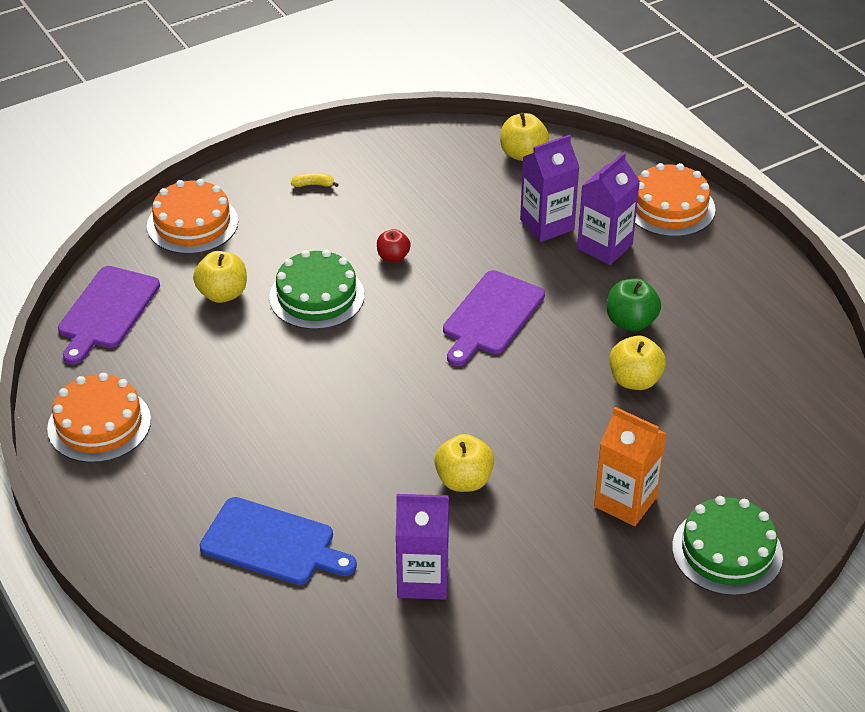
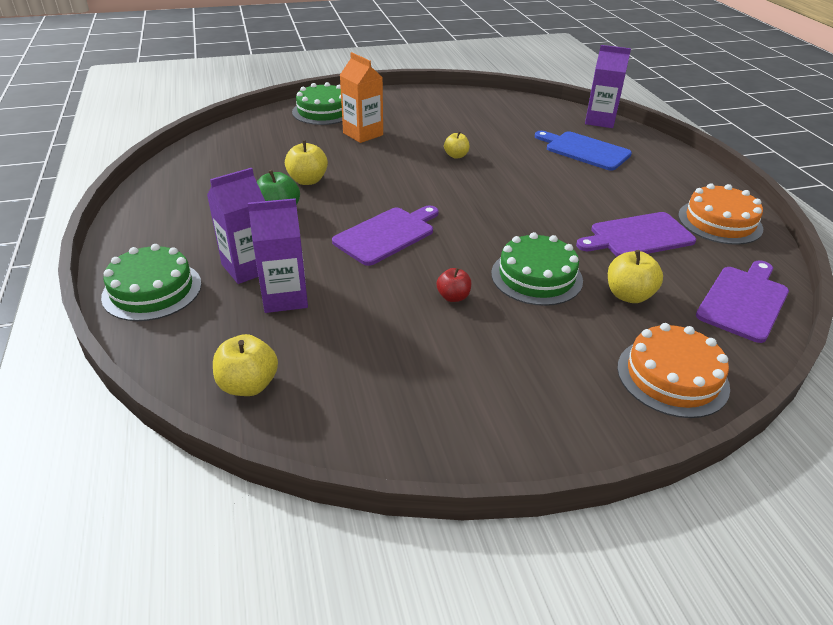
camera: 165 degrees left, 5 degrees down
(205, 376) = (638, 236): none -> purple cutting board
(313, 185) = (521, 398): yellow banana -> none
(423, 579) = (497, 126): purple carton -> purple carton (600, 121)
(464, 480) = (456, 156): yellow apple -> yellow apple, size x0.65
(670, 207) = (152, 290): orange cake -> green cake

